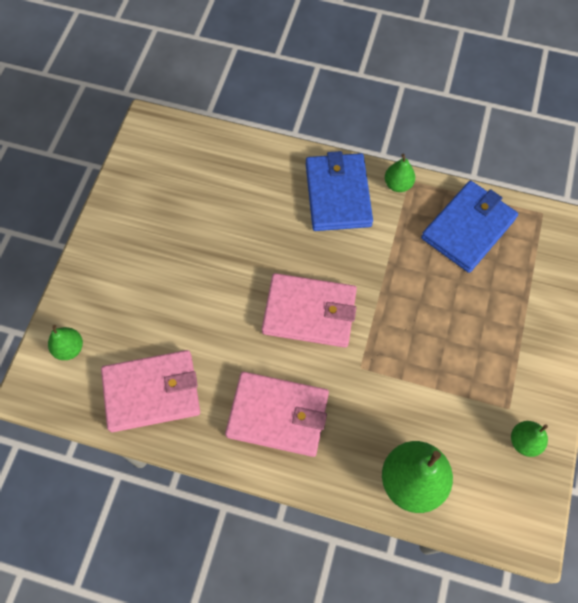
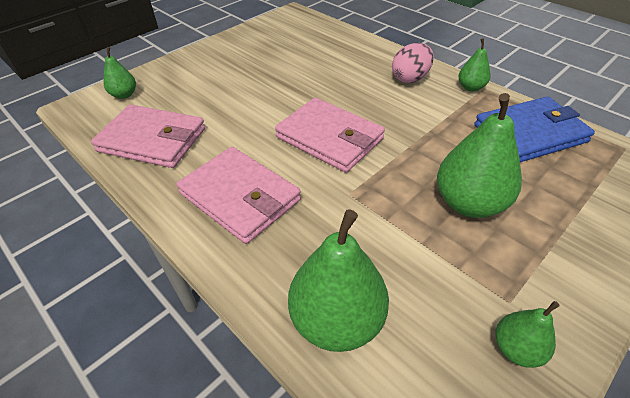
camera: 30 degrees right, 20 degrees down
(338, 194) = (410, 78): blue wallet -> pink egg
(452, 333) = (469, 203): none -> green pear

